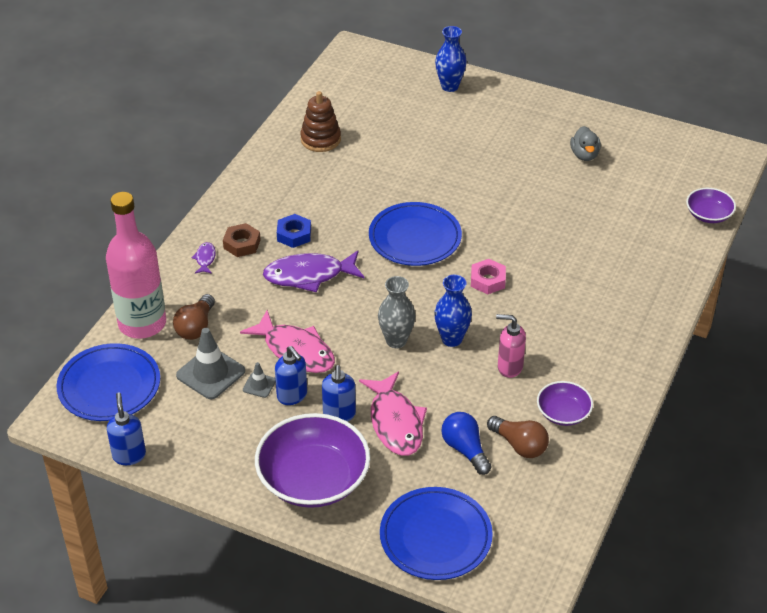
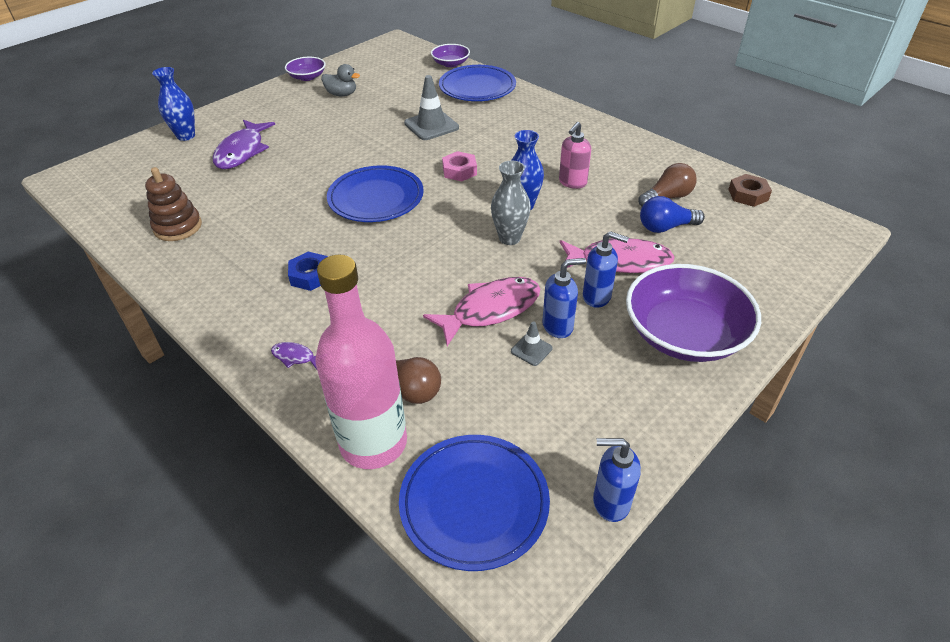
camera: 70 degrees left, 0 degrees up
(210, 373) = (495, 389): grey traffic cone -> grey traffic cone (431, 125)
(242, 244) = (294, 320): brown nut -> brown nut (748, 195)
(309, 275) = (381, 277): purple fish -> purple fish (242, 151)
(435, 537) = (771, 267): blue plate -> blue plate (477, 87)
(563, 413) = (636, 168): purple bowl -> purple bowl (307, 77)

